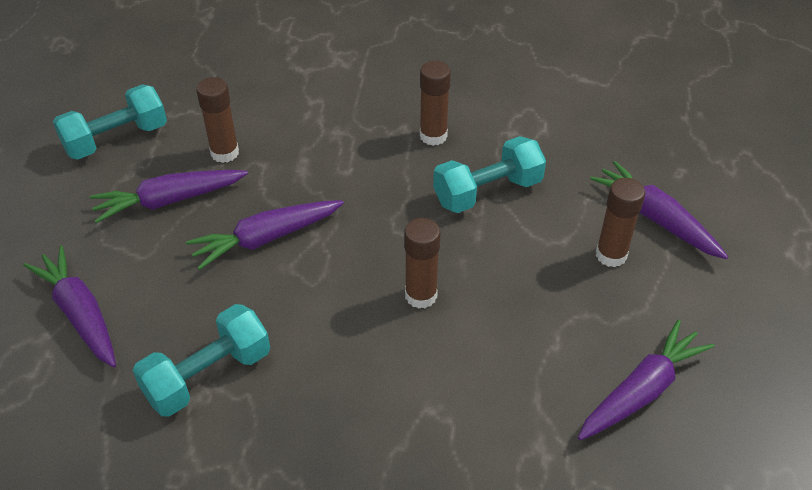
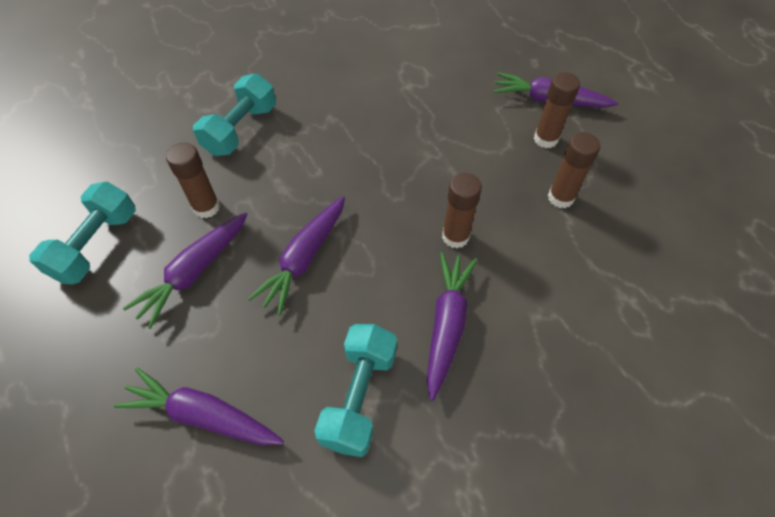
camera: 35 degrees left, 10 degrees up
(433, 136) = (357, 114): brown glue stick -> brown glue stick (560, 198)
(487, 192) = (431, 136): turquoise dumbbell -> turquoise dumbbell (241, 129)
(641, 390) = (643, 220): purple carrot -> purple carrot (447, 325)

